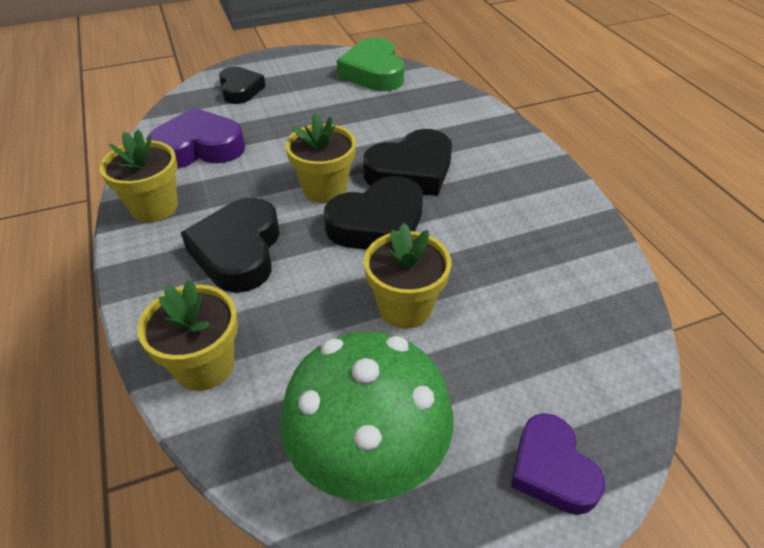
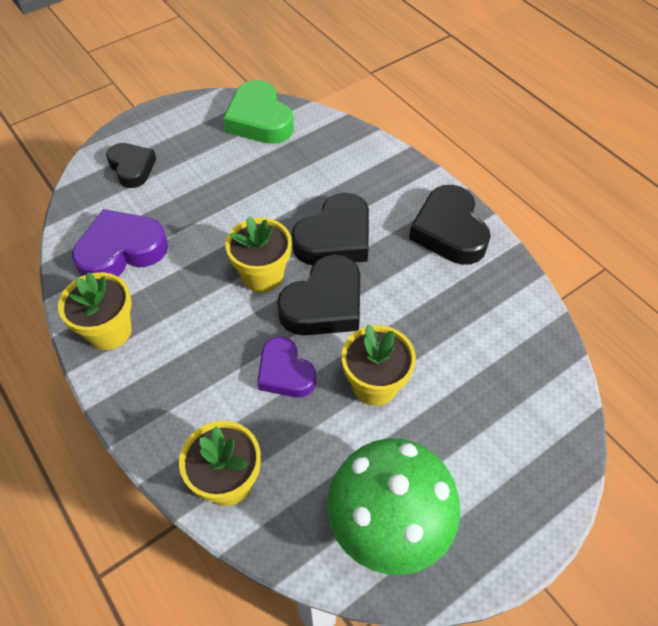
camera: 15 degrees left, 10 degrees up
(238, 251) = (210, 362): black heart -> black heart (449, 231)
(551, 469) = (524, 499): purple heart -> purple heart (285, 372)

